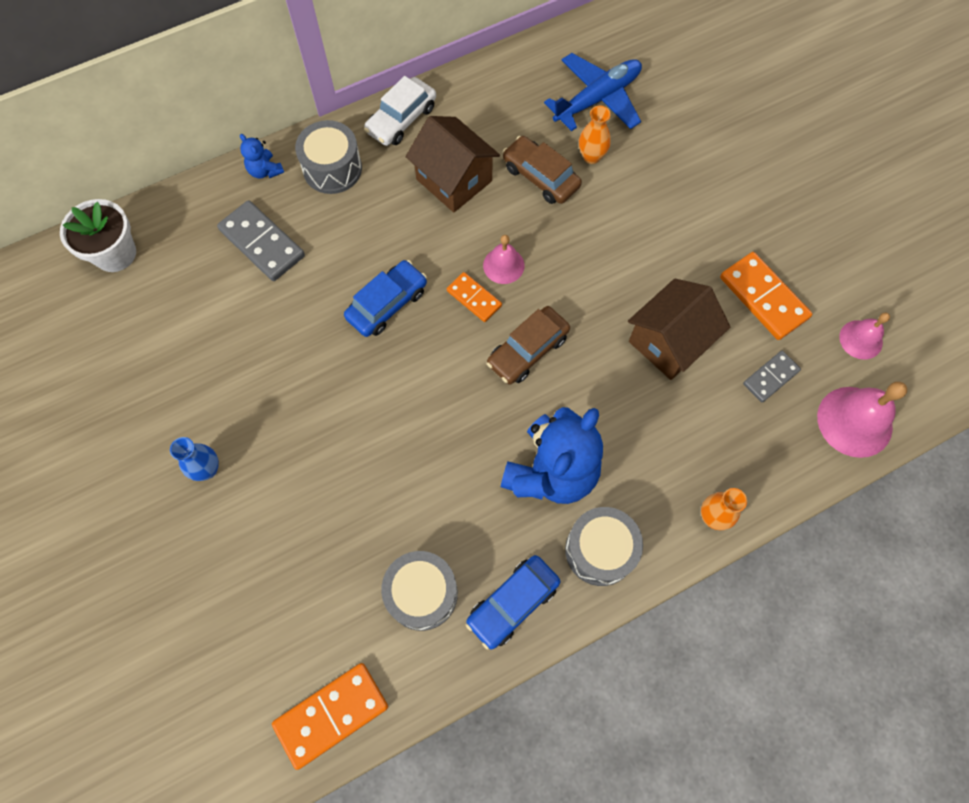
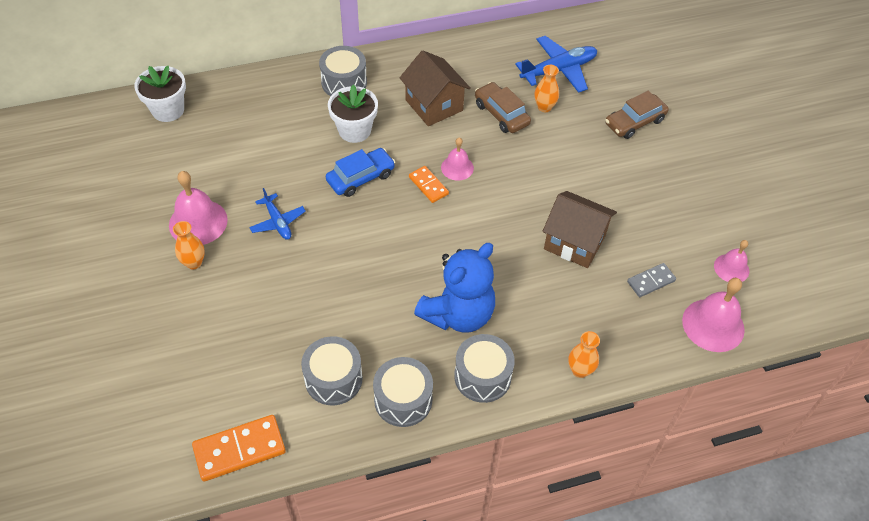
camera: 10 degrees right, 15 degrees down
(197, 410) = (198, 222): none -> pink bell
(207, 469) = (194, 263): blue vase -> orange vase
(262, 243) = (278, 122): grey domino -> none
(265, 170) = (293, 75): blue teddy bear -> none
(298, 389) = (278, 222): none -> blue plane
(363, 237) = (354, 130): none -> white flower pot
(401, 119) = (404, 59): white car -> none
(512, 603) = (403, 400): blue car -> grey drum
(527, 350) = (461, 228): brown car -> brown car (634, 122)
(669, 342) = (574, 242): brown house -> brown house turned 60 degrees clockwise
(763, 298) = (658, 225): orange domino -> none

